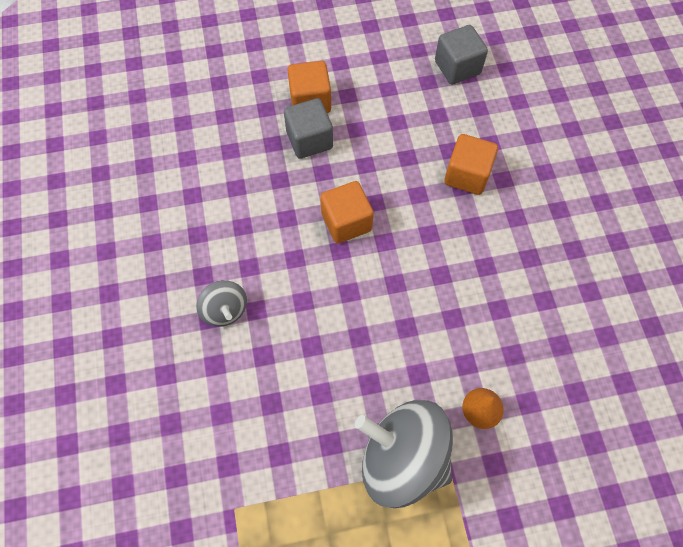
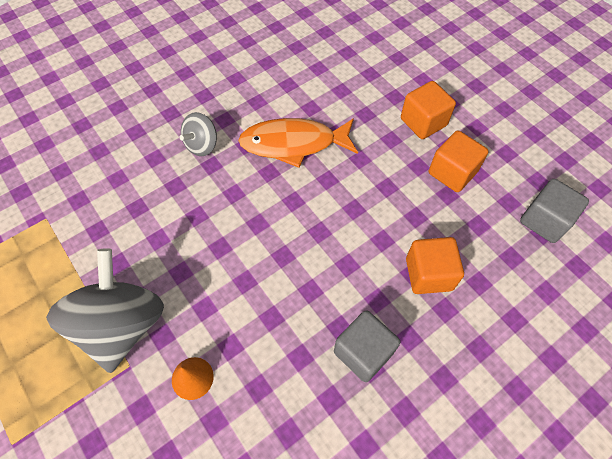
camera: 65 degrees right, 5 degrees down
(273, 222) = (293, 144): none -> orange fish
(309, 140) = (385, 137): grey cube -> grey cube (363, 352)
(346, 222) = (322, 195): orange cube -> orange cube (452, 172)

